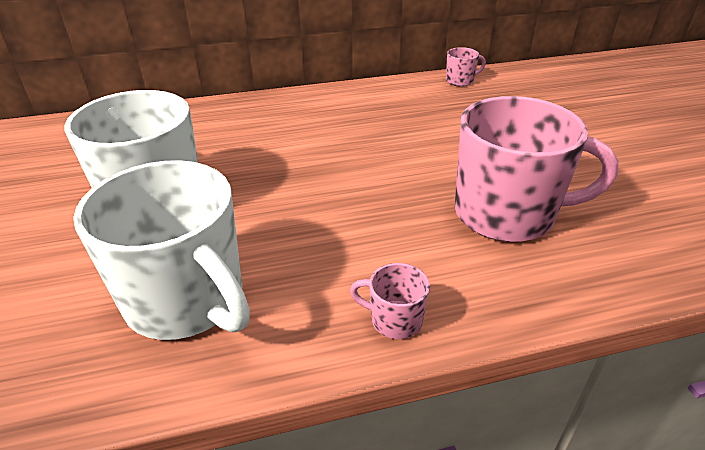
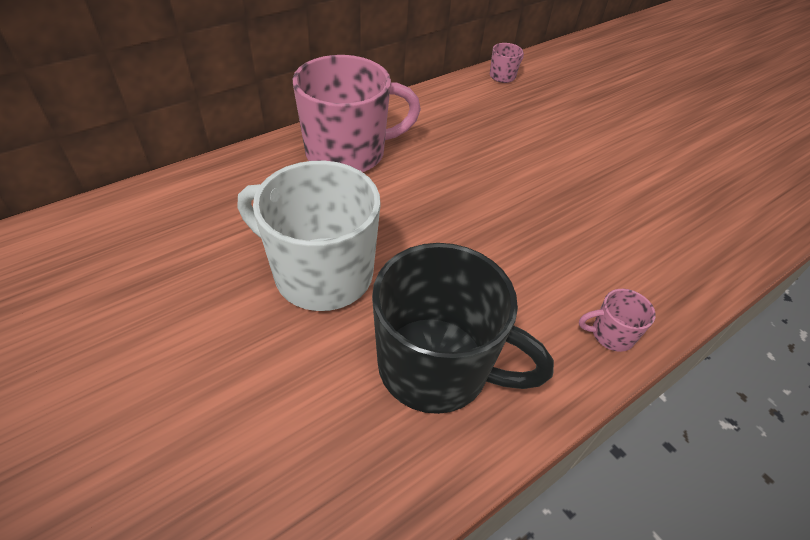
camera: 25 degrees left, 10 degrees up
(187, 300) = (437, 367): white mug -> black mug
(507, 214) = (628, 213): pink mug -> pink mug (348, 153)

